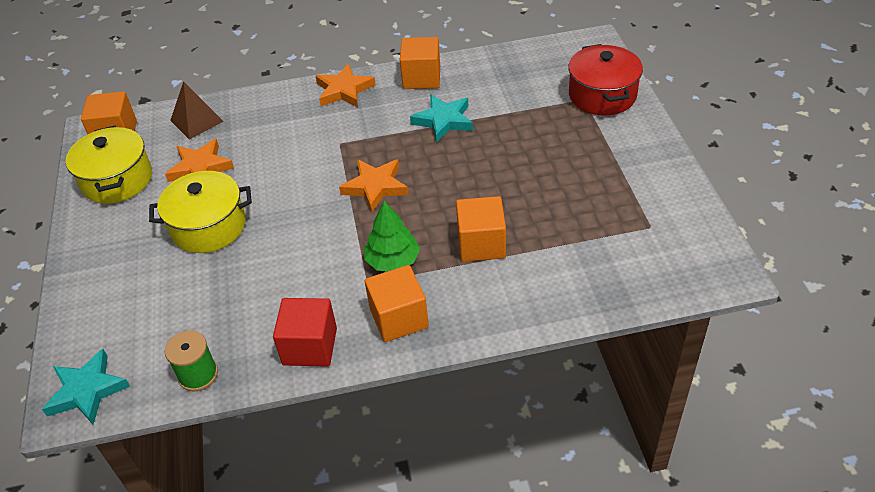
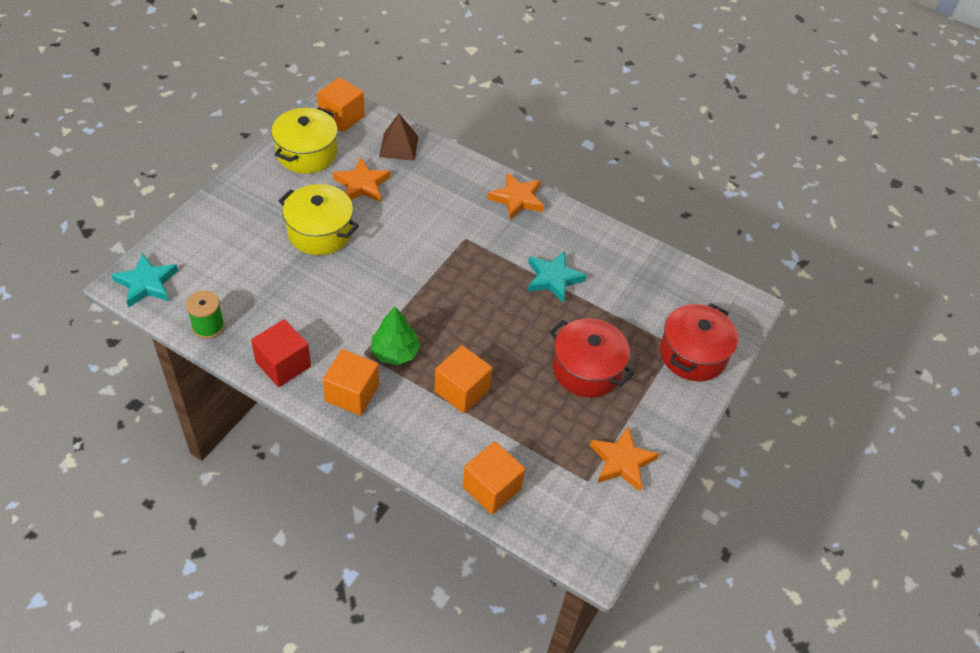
camera: 35 degrees right, 5 degrees up
(375, 187) = (448, 290): orange star -> orange star (622, 462)
(421, 78) = (581, 232): orange cube -> orange cube (492, 488)
(548, 158) = (587, 369): none -> red pot

